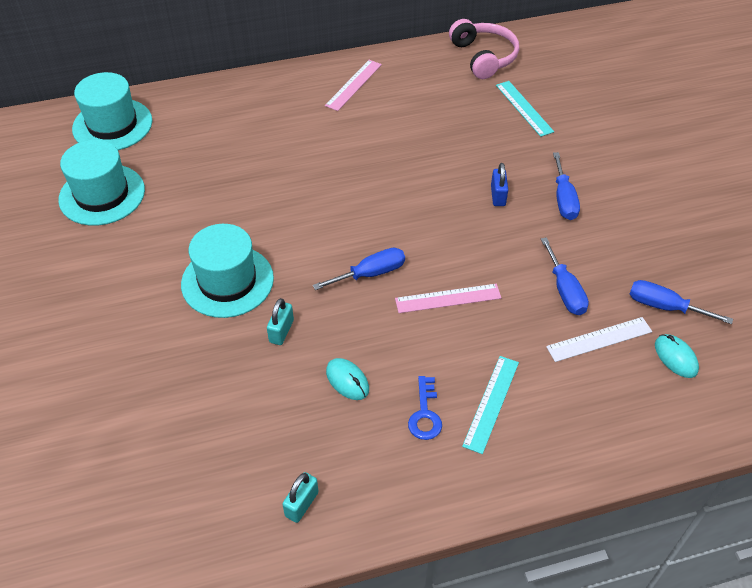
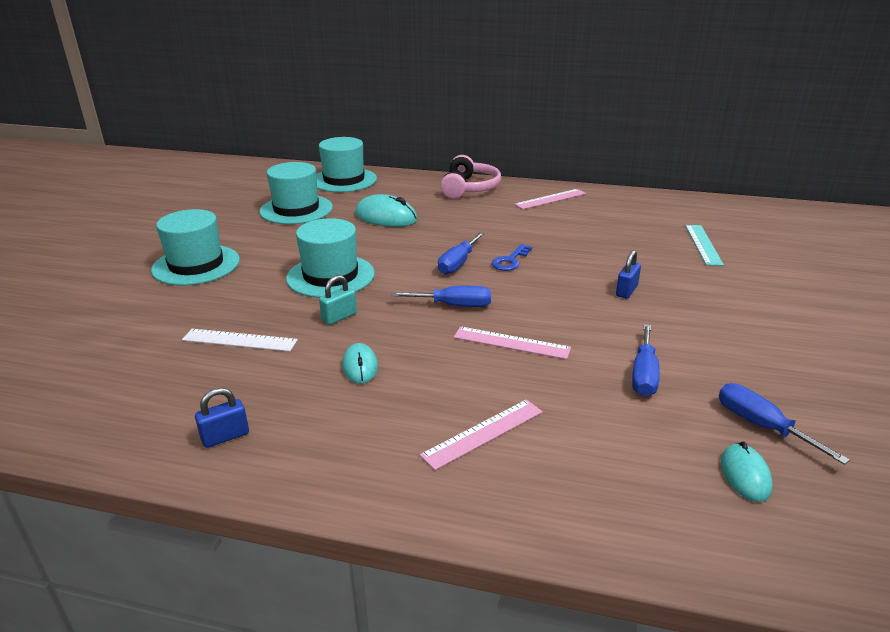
camera: 30 degrees right, 20 degrees down
(72, 322) = (196, 265): none -> turquoise hat
(211, 172) = (386, 217): none -> turquoise mouse
(301, 504) = (225, 436): turquoise padlock -> blue padlock
(425, 414) = (407, 416): blue key -> blue key (510, 261)
(483, 57) = (687, 208): pink headphones -> pink headphones (469, 188)
(491, 403) = (483, 433): turquoise ruler -> pink ruler
(563, 199) = (697, 311): blue screwdriver -> blue screwdriver (458, 263)
(599, 339) = (654, 426): white ruler -> white ruler (239, 340)

